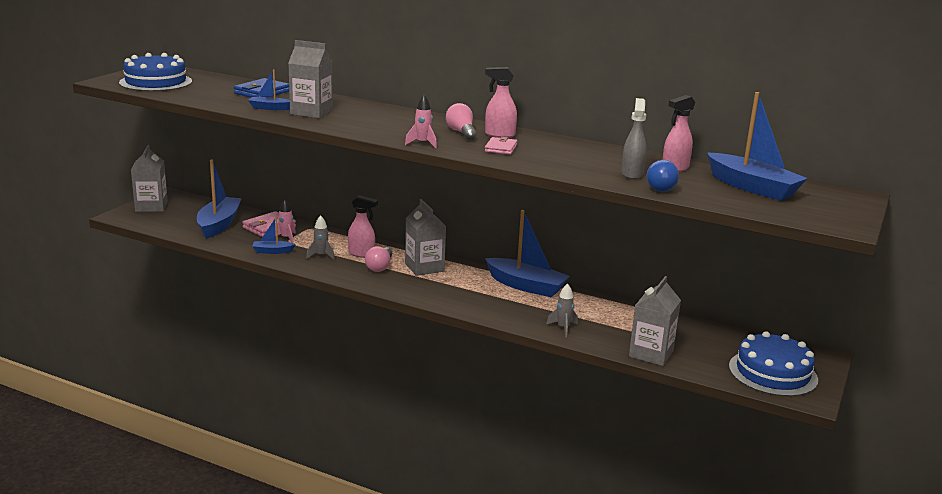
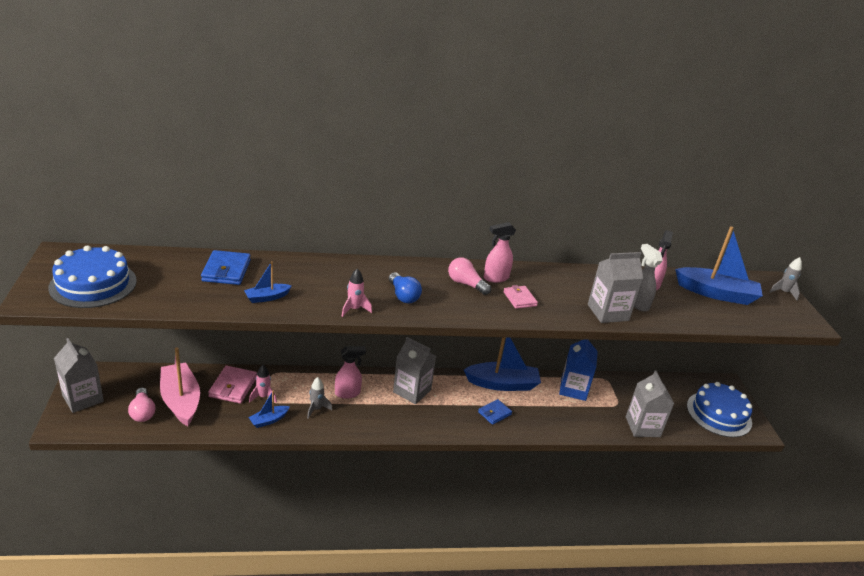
camera: 35 degrees left, 10 degrees up
(219, 224) = (181, 400): blue boat -> pink boat
(311, 112) = (312, 292): grey carton -> grey carton (608, 312)
(380, 267) = (377, 404): pink light bulb -> pink light bulb (142, 412)
(422, 143) = (458, 313): pink rocket -> pink rocket (354, 309)
(489, 301) = (494, 413): none -> blue wallet
(563, 328) = (569, 423): grey rocket -> grey rocket (783, 292)
(604, 309) = (573, 389): none -> blue carton
(660, 187) = (671, 315): blue light bulb -> blue light bulb (403, 296)

